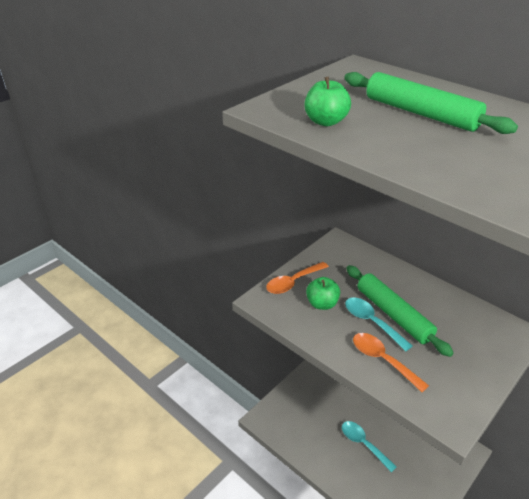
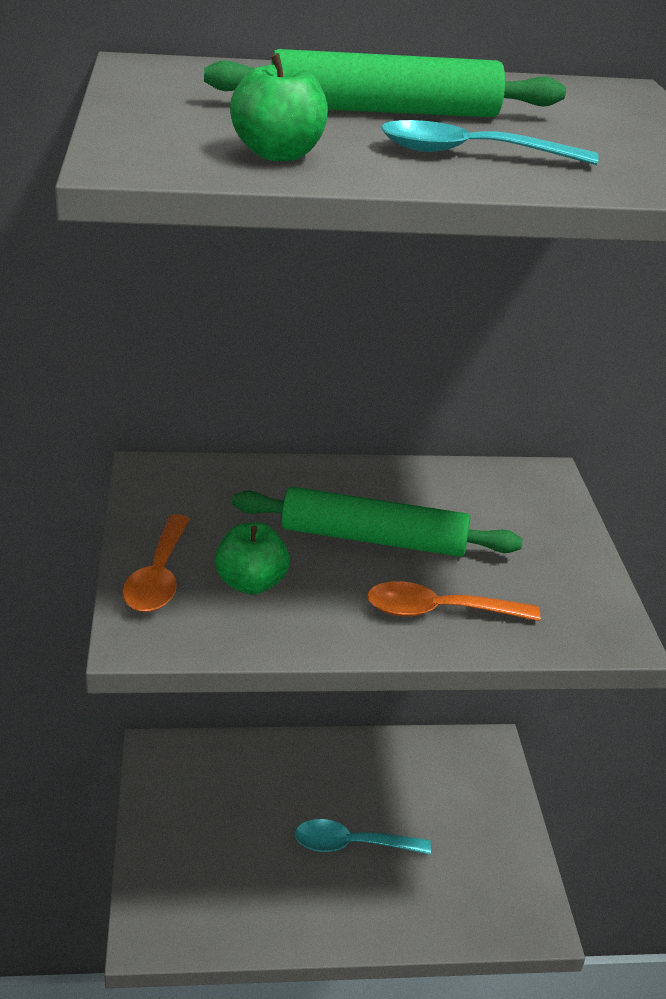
camera: 50 degrees left, 5 degrees down
(371, 322) = (358, 567): turquoise spoon -> turquoise spoon (470, 154)

